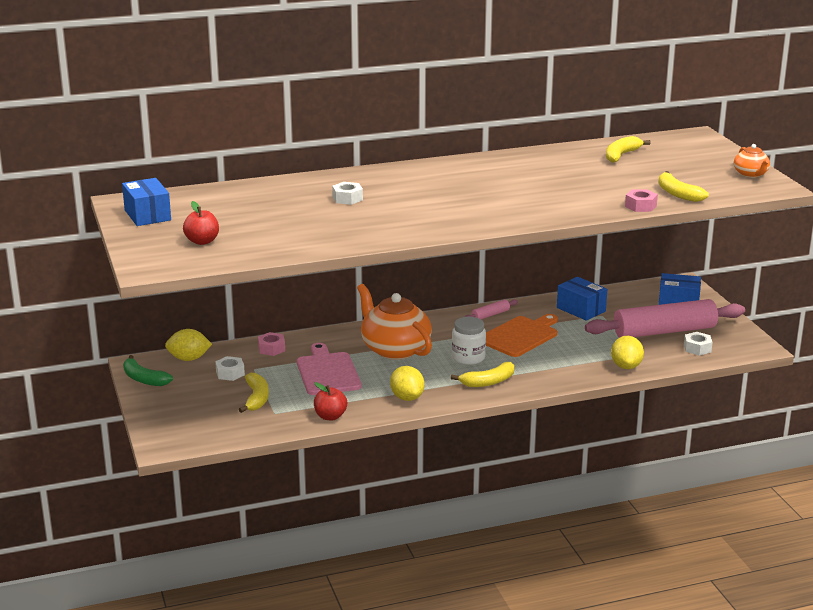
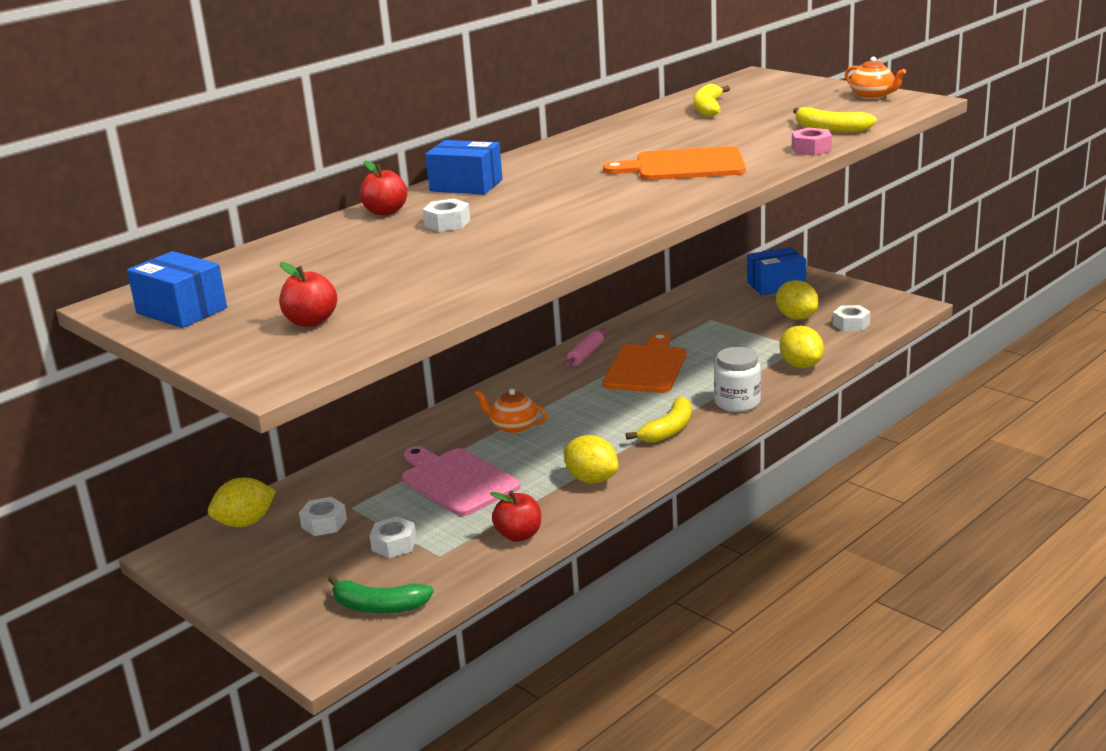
camera: 25 degrees left, 0 degrees up
(144, 379) = (203, 571): green banana -> green banana (379, 606)
(256, 398) = (394, 544): yellow banana -> white nut
(271, 349) = (351, 474): pink nut -> none
(323, 180) = (385, 212): none -> red apple
(395, 349) = (513, 426): orange teapot -> orange teapot, size x0.49
(468, 357) = (613, 409): white jar -> white jar (737, 403)
(541, 196) = (684, 166): none -> orange cutting board
(581, 309) = (681, 320): blue box -> blue box (466, 185)
(664, 331) = (796, 317): pink rolling pin -> yellow lemon

